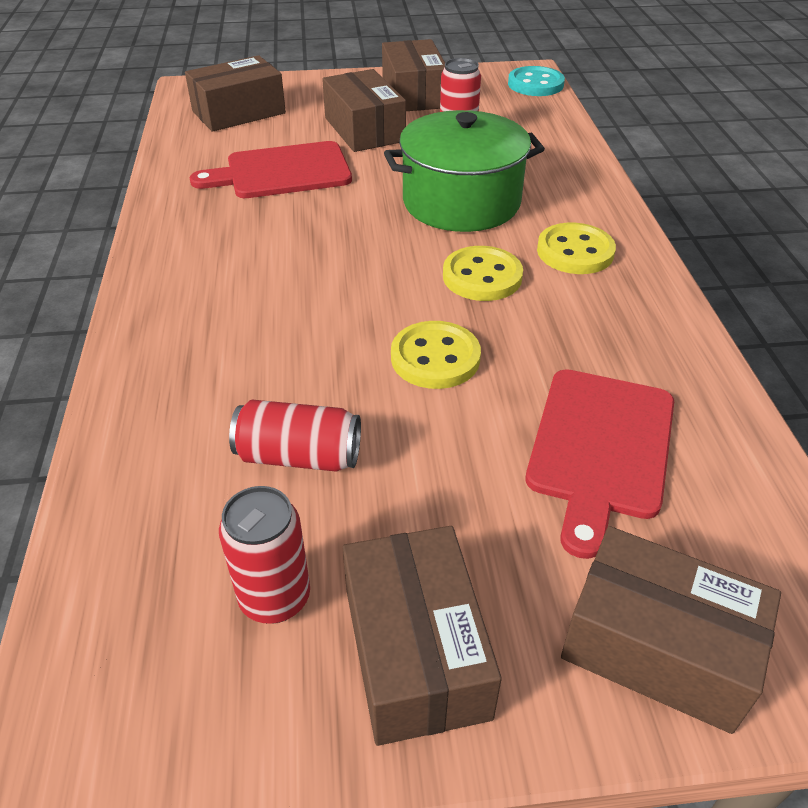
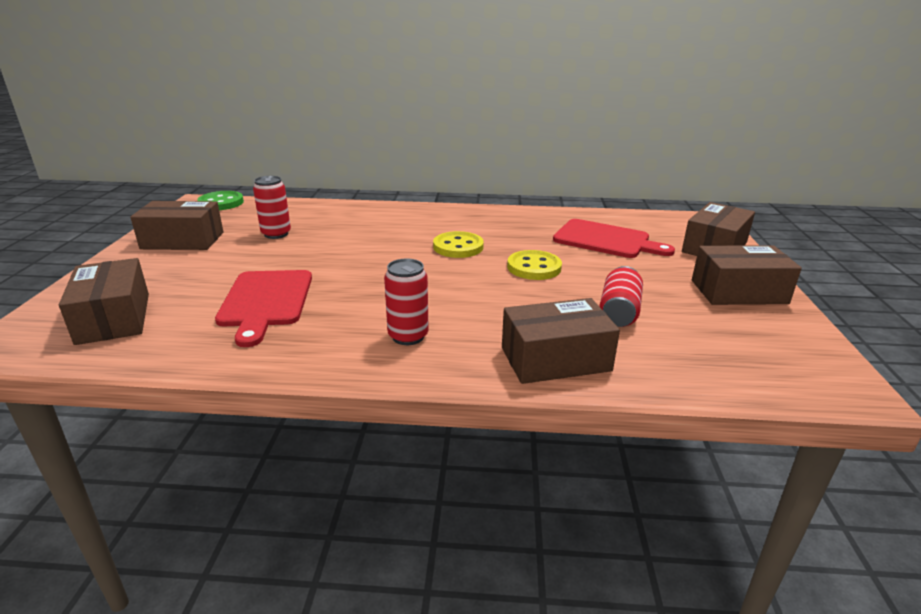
camera: 80 degrees left, 15 degrees down
(275, 598) = (723, 323): red can -> red can (408, 336)
(364, 129) = (224, 263): brown box -> brown box (555, 359)
(461, 202) = (368, 243): green pot -> none
(535, 84) = (221, 203): turquoise button -> green button
(575, 252) = (443, 222): yellow button -> none

